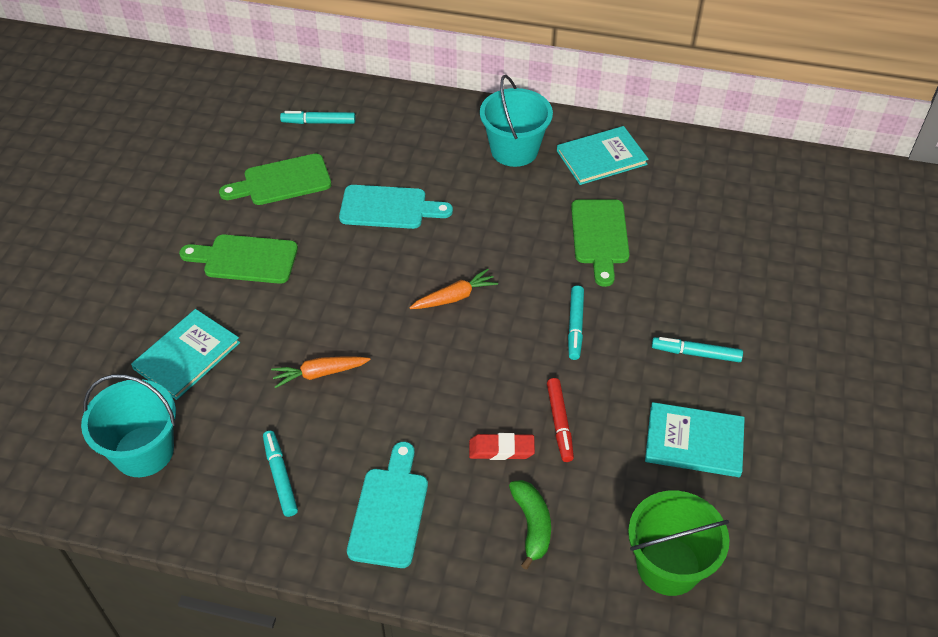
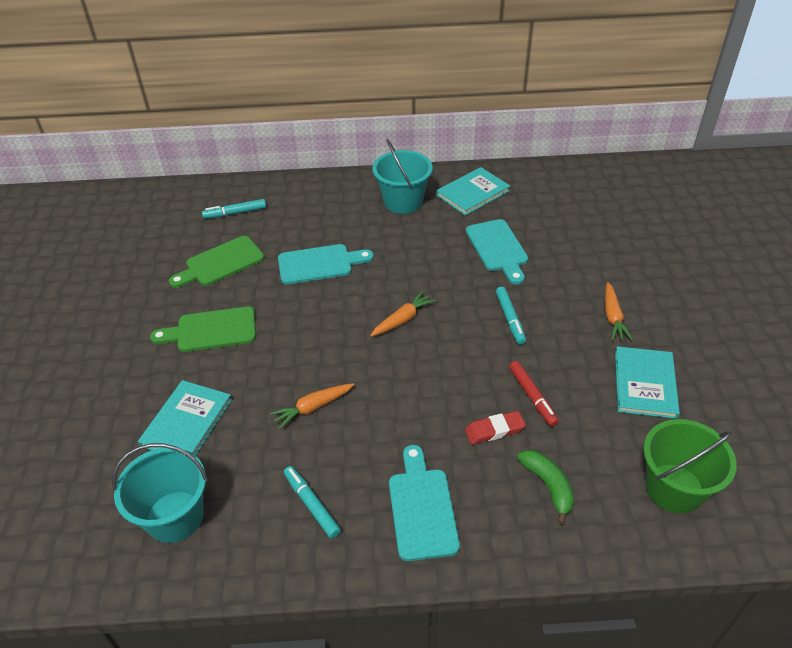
camera: 15 degrees left, 5 degrees down
(599, 236) = (498, 248): green cutting board -> turquoise cutting board
(694, 441) = (645, 384): turquoise book -> turquoise book turned 75 degrees counterclockwise
(696, 353) = (612, 317): turquoise marker -> orange carrot

